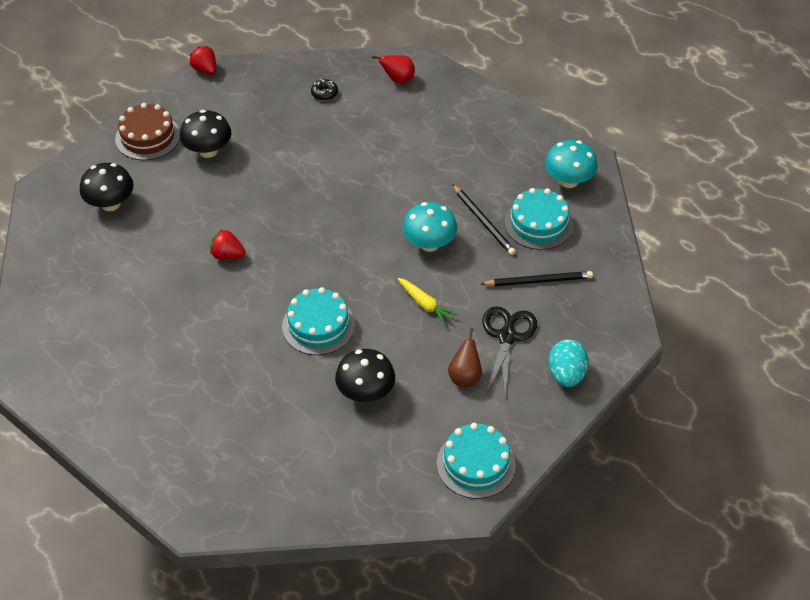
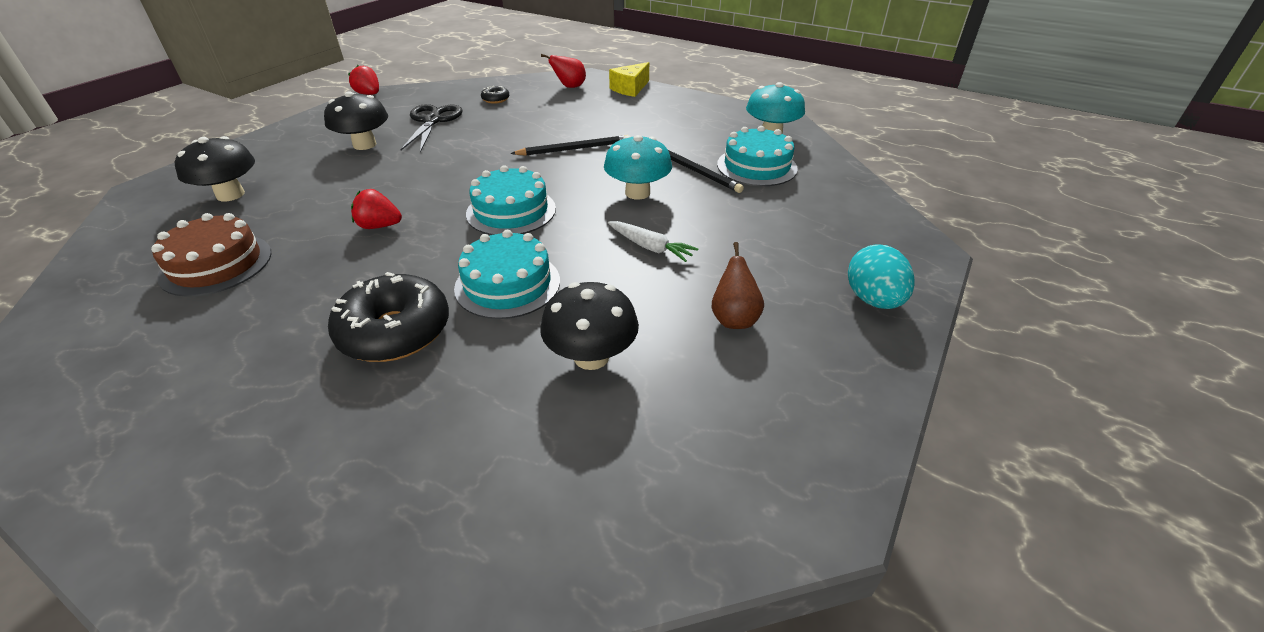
camera: 10 degrees left, 10 degrees down
(147, 137) = (294, 140): brown cake -> brown cake (216, 264)
(244, 355) = (395, 331): none -> black donut
(425, 305) = (650, 247): yellow carrot -> white carrot
(457, 90) = (630, 89): none -> yellow cheese
(476, 464) = (803, 438): turquoise cake -> turquoise cake (511, 211)
(507, 336) = (771, 267): black scissors -> black scissors (432, 121)
(539, 281) = (783, 211): black pencil -> black pencil (574, 149)

